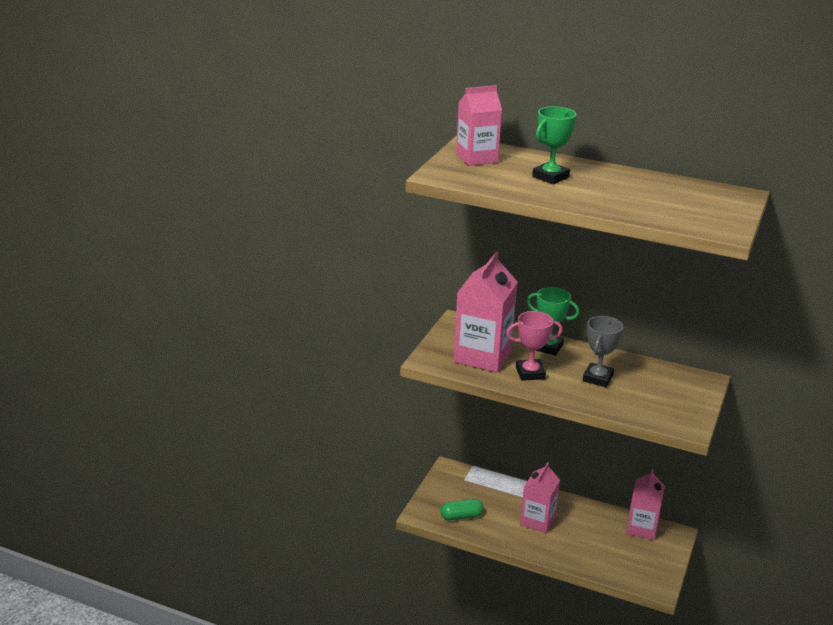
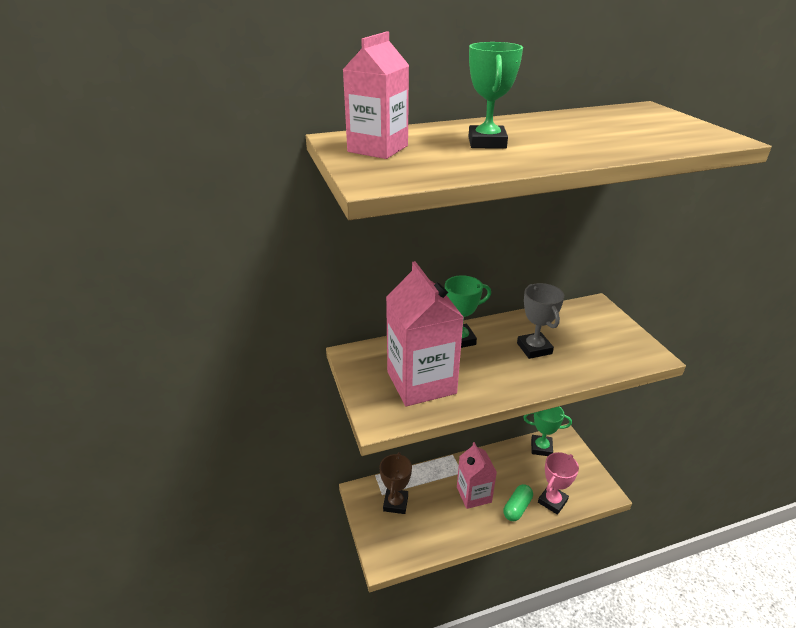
camera: 40 degrees left, 5 degrees up
(461, 516) = (417, 536): green capsule -> green capsule (517, 508)
(468, 490) = (395, 503): none -> brown trophy
(530, 373) = (482, 376): pink trophy -> pink trophy (552, 501)
(642, 528) = (541, 448): pink carton -> green trophy

